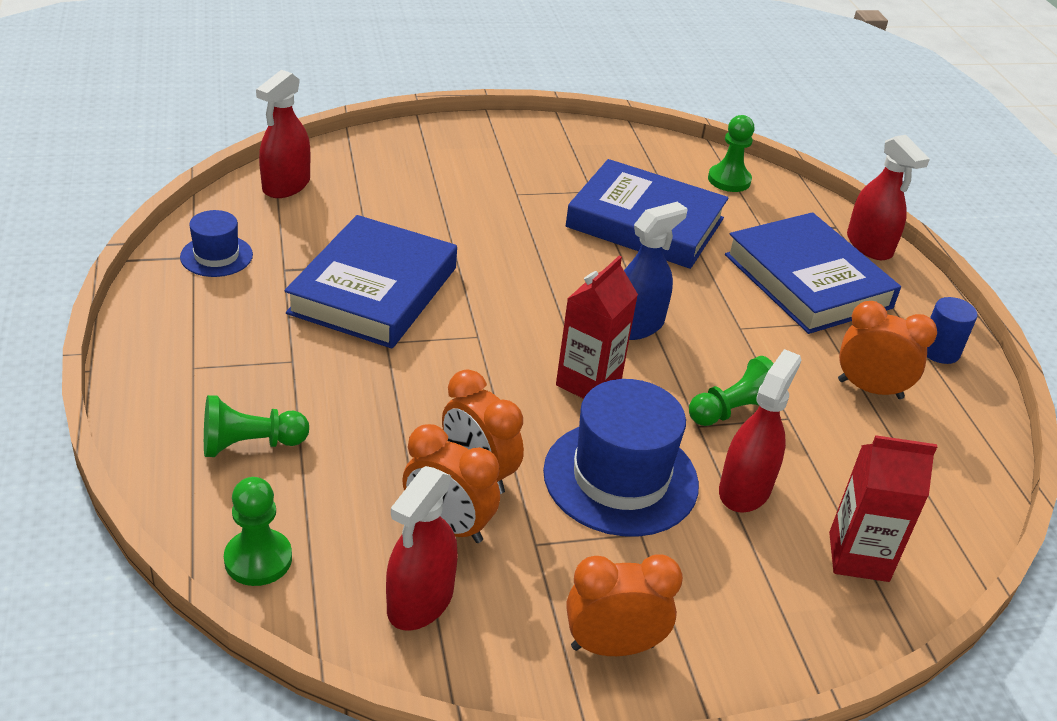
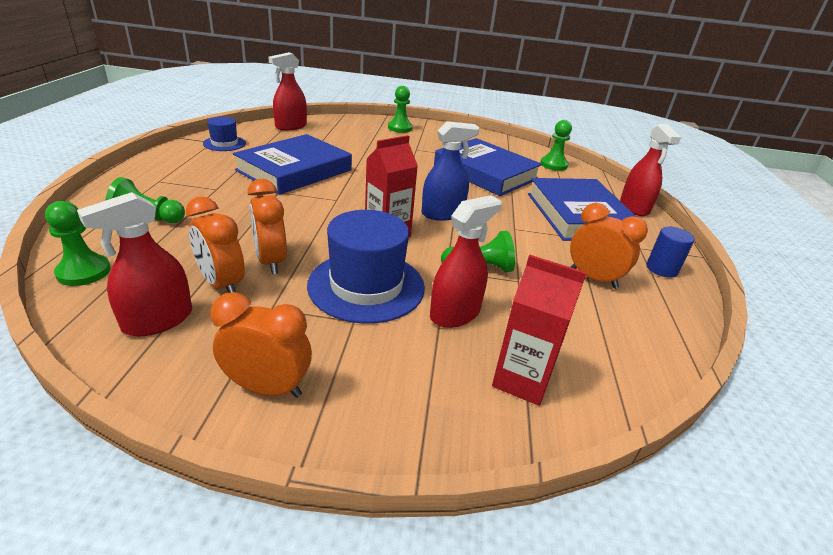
camera: 20 degrees right, 5 degrees down
(459, 146) = (400, 128): none -> green pawn

